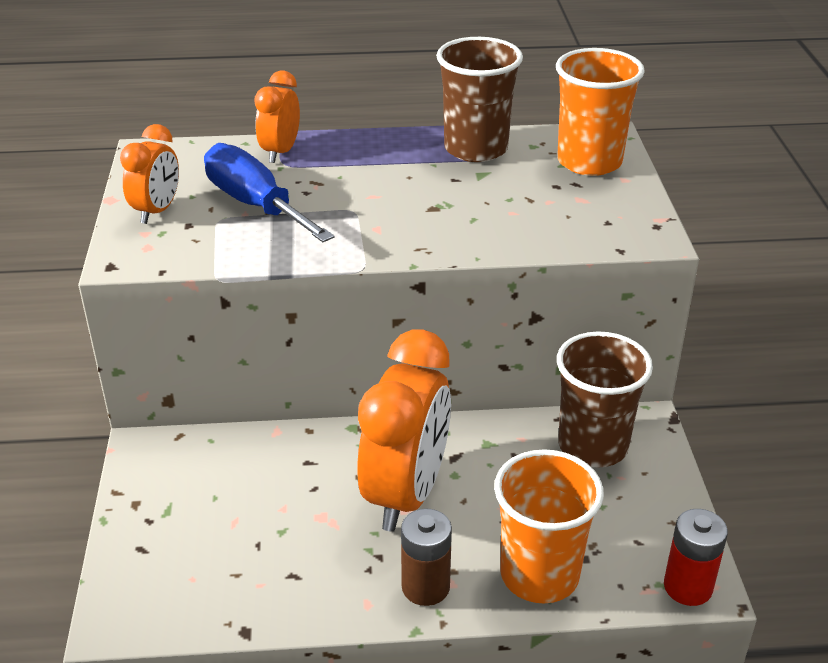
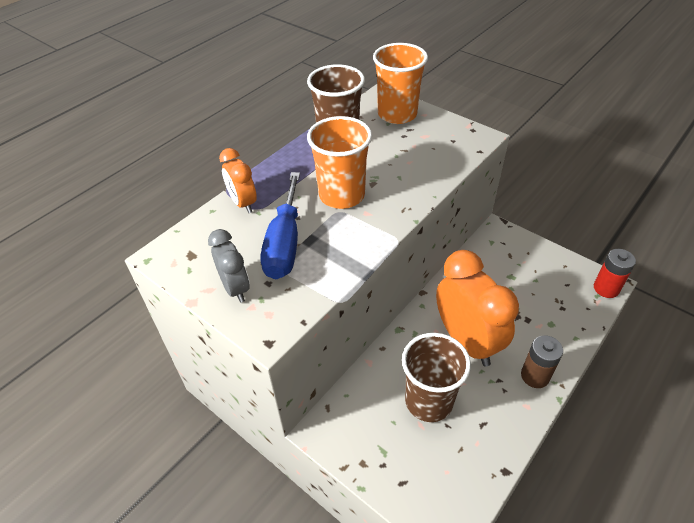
camera: 45 degrees left, 10 degrees up
(157, 211) = (235, 288): orange clock -> grey clock
(255, 205) = (285, 243): blue screwdriver -> blue screwdriver turned 90 degrees counterclockwise
(539, 575) = (560, 330): orange cup -> orange cup (341, 195)
(593, 446) = (497, 256): brown cup -> brown cup (429, 401)

